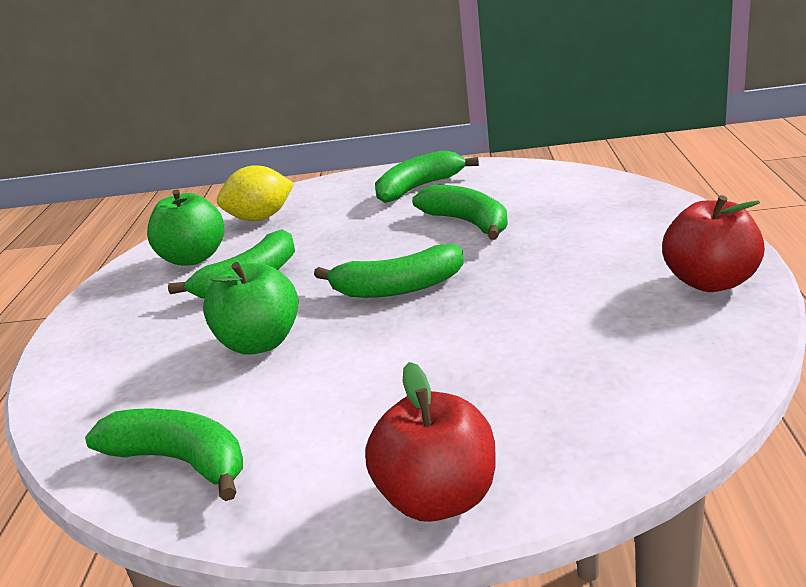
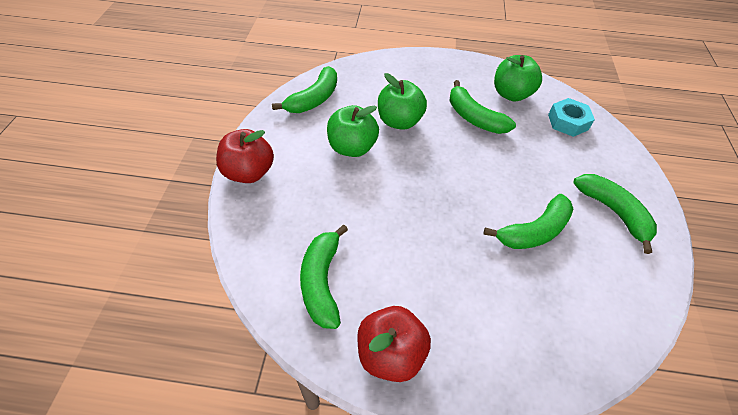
camera: 90 degrees right, 25 degrees up
(260, 218) = (568, 122): yellow lemon -> turquoise nut
(337, 380) = (352, 148): none -> green apple
(398, 288) = (441, 180): green banana -> green banana (322, 282)

